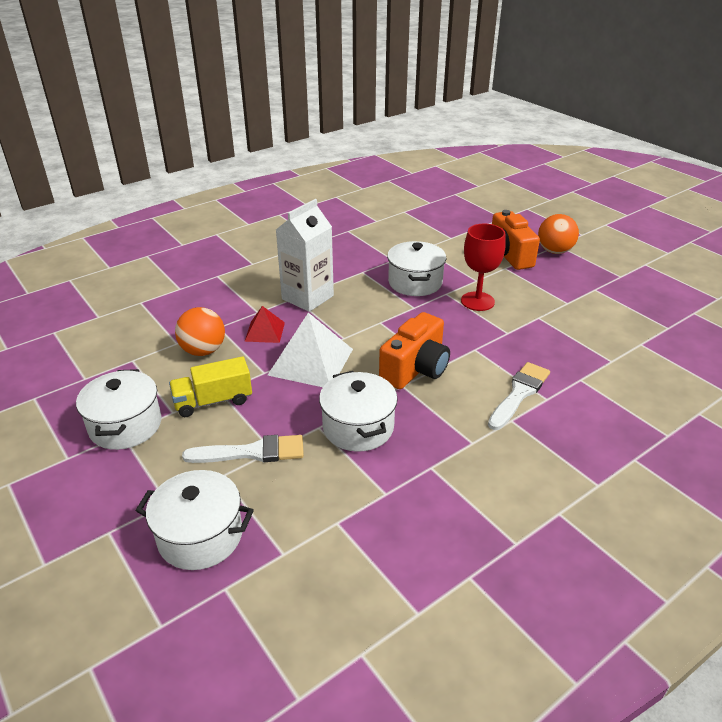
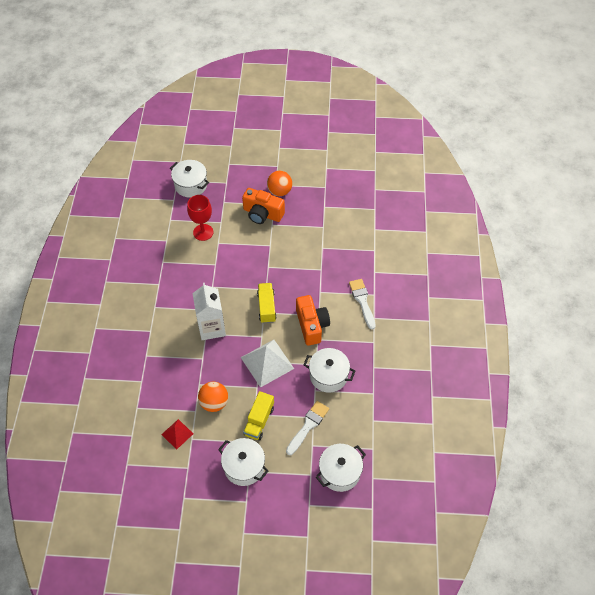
camera: 50 degrees left, 20 degrees up
(265, 331) = (223, 366): red pyramid -> red pyramid (177, 434)
(390, 320) = (266, 307): none -> yellow truck
(415, 282) = (246, 272): white pot -> white pot (191, 185)
(477, 301) = (287, 260): red goblet -> red goblet (203, 232)

